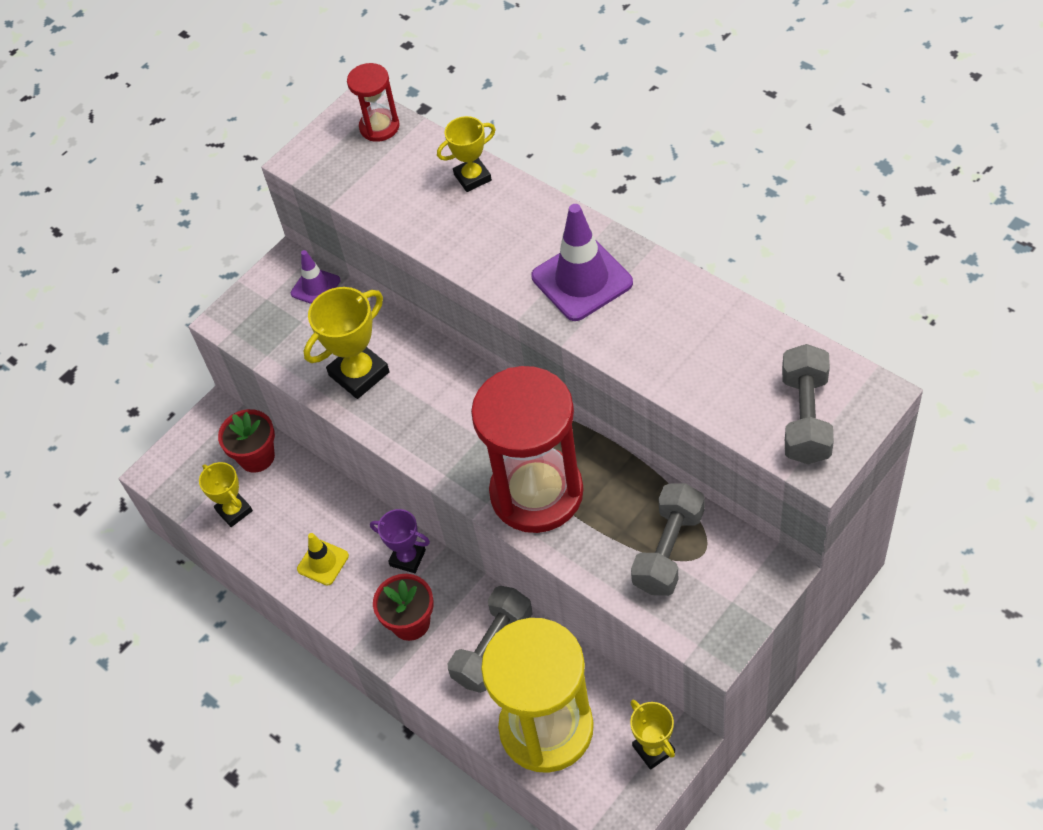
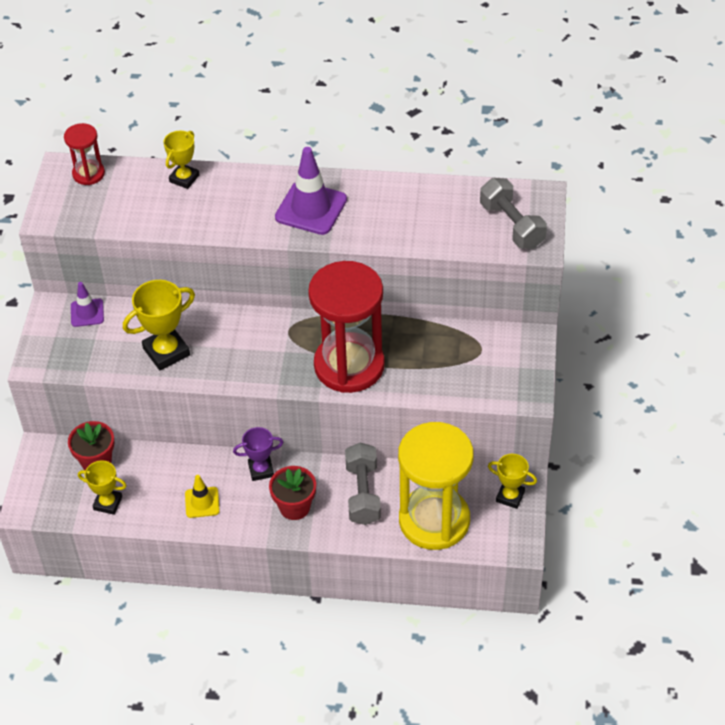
camera: 40 degrees left, 5 degrees down
(359, 374) = (166, 352): yellow trophy -> yellow trophy turned 45 degrees clockwise
(668, 550) = (459, 358): grey dumbbell -> none

